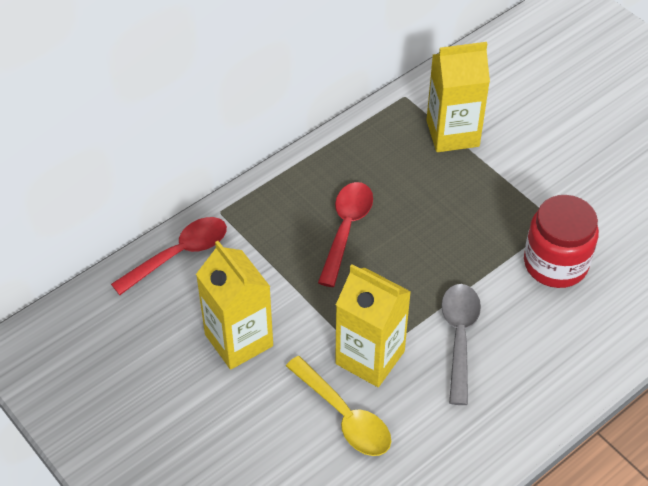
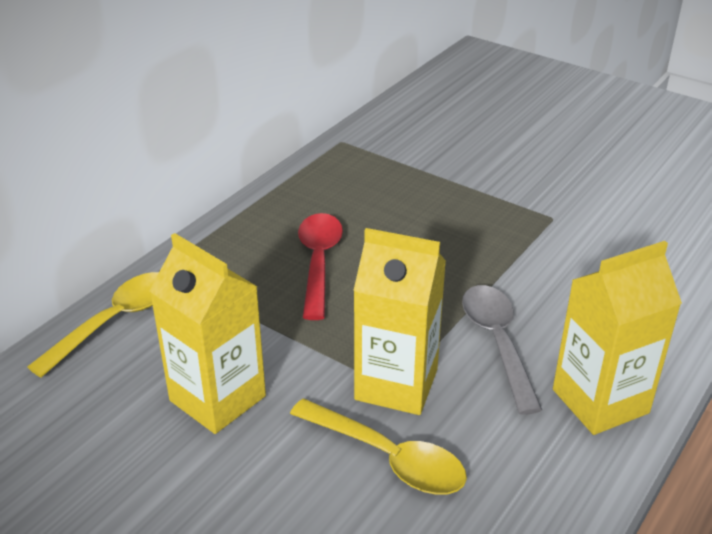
camera: 15 degrees left, 15 degrees down
(179, 254) = (115, 321): red spoon -> yellow spoon
(452, 133) = (405, 163): yellow carton -> yellow carton (600, 401)
(555, 263) = (571, 253): red jar -> none

